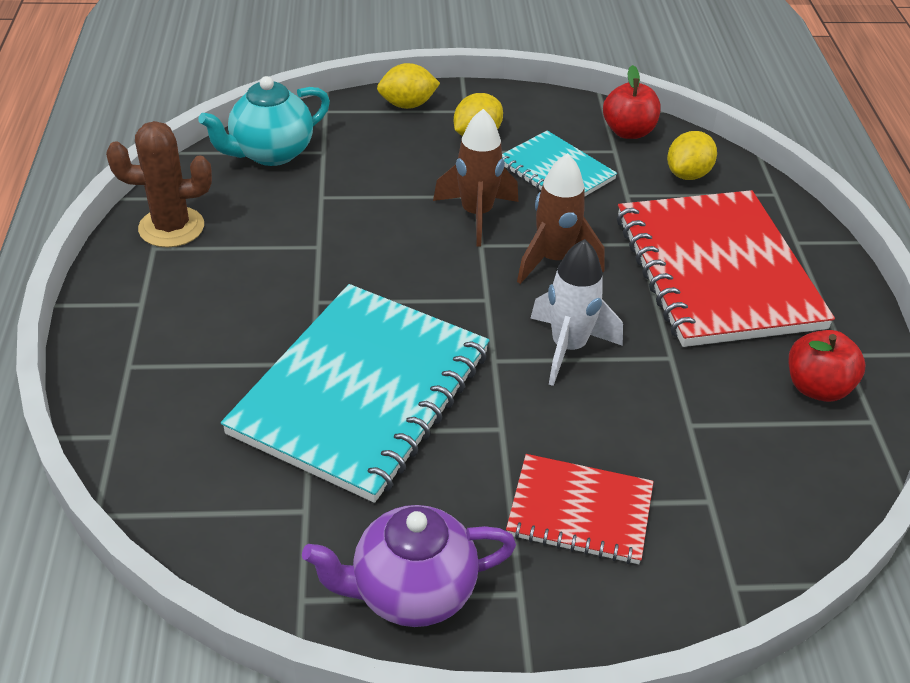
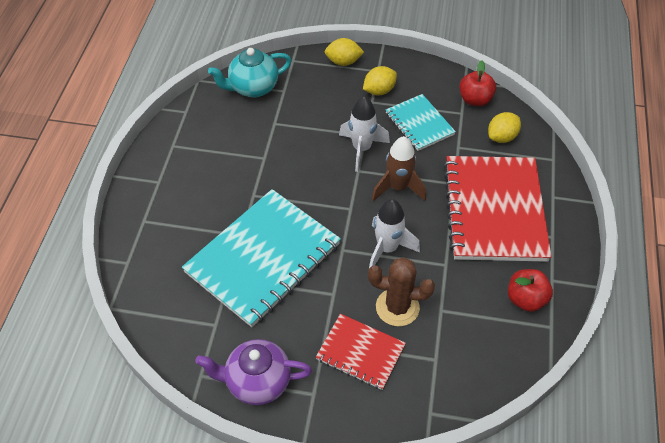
camera: 15 degrees right, 10 degrees up
(171, 227) = (185, 133): brown cactus -> brown cactus (397, 307)
(476, 215) = (361, 149): brown rocket -> white rocket

